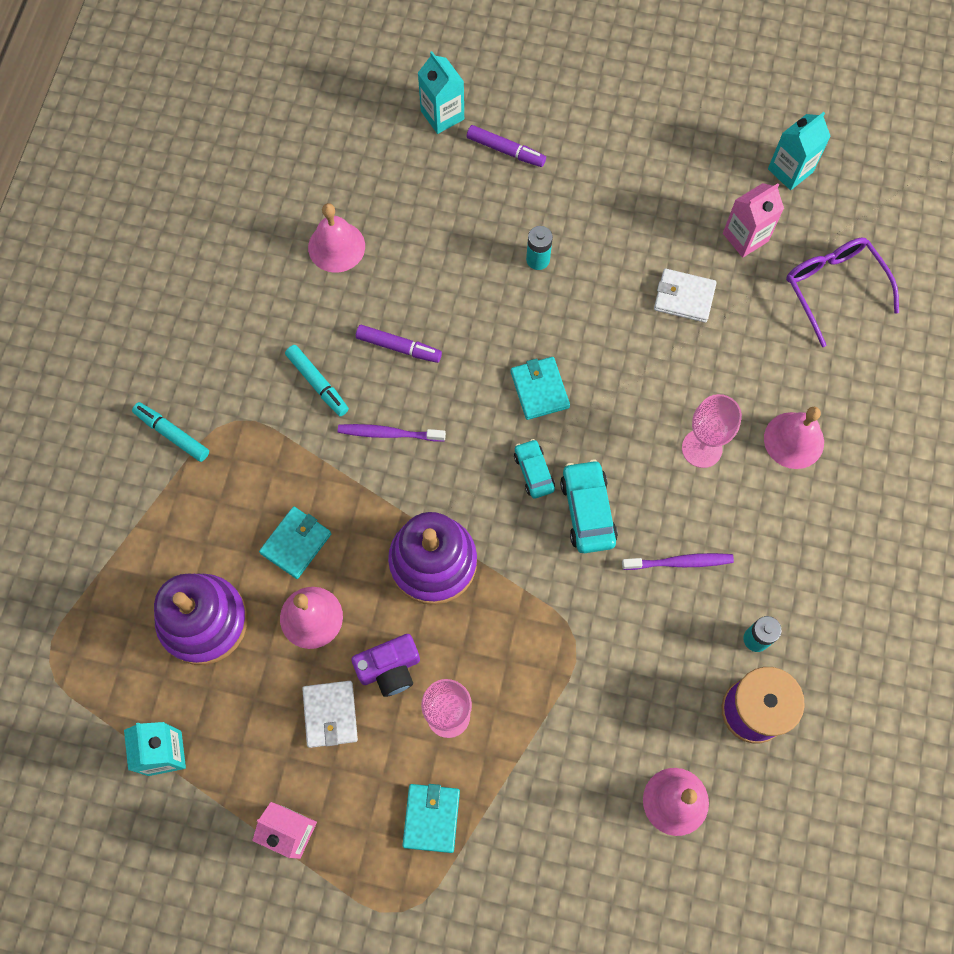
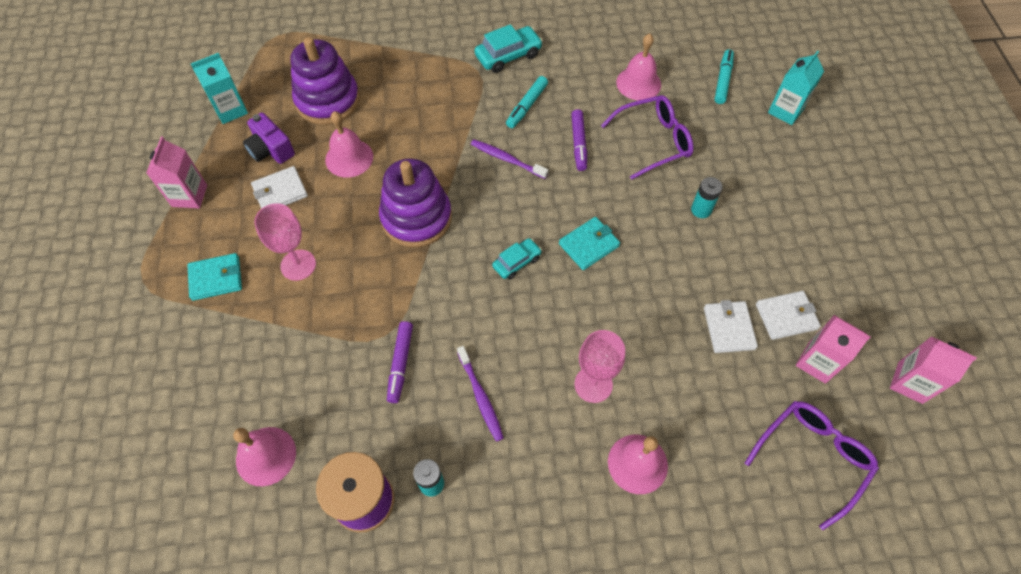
camera: 70 degrees right, 10 degrees down
(172, 434) = (453, 42): turquoise marker -> turquoise marker (723, 80)
(296, 543) = (401, 132): turquoise wallet -> none
(389, 433) = (507, 159): purple toothbrush -> purple toothbrush turned 45 degrees counterclockwise
(389, 668) = (324, 216): purple camera -> purple camera (271, 149)
(428, 268) = (653, 141): none -> purple glasses
(505, 150) = (783, 159): purple marker -> purple marker (400, 364)
(587, 511) = (499, 311): turquoise car -> turquoise car (508, 55)
(689, 240) = (786, 316): none -> white wallet
(790, 170) = (910, 382): turquoise carton -> pink carton

